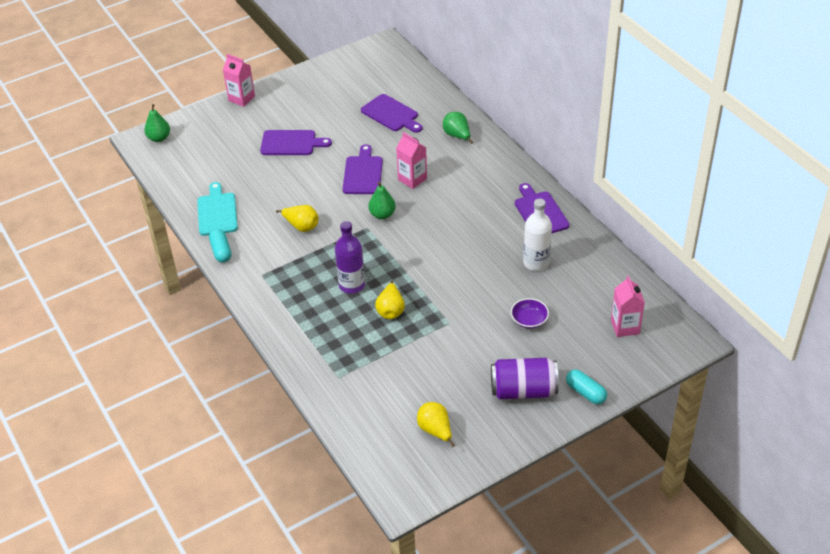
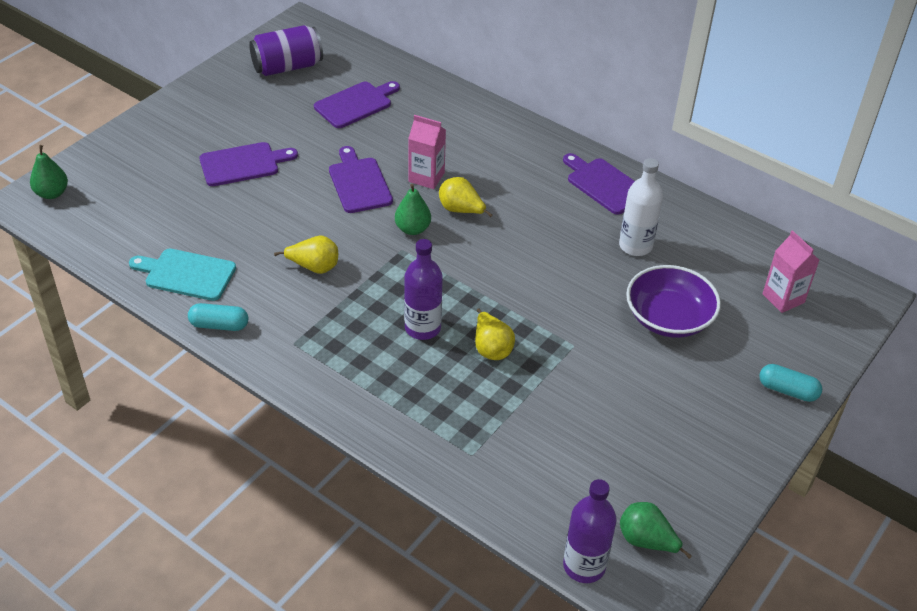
camera: 25 degrees left, 0 degrees up
(217, 212) = (186, 274): turquoise cutting board -> turquoise cutting board turned 45 degrees counterclockwise
(221, 251) = (219, 325): turquoise capsule -> turquoise capsule turned 45 degrees counterclockwise
(241, 98) = (145, 121): pink carton -> none
(372, 467) = (584, 566): none -> purple bottle
(391, 114) = (356, 104): purple cutting board -> purple cutting board turned 60 degrees counterclockwise
(435, 431) = (637, 491): yellow pear -> yellow pear (461, 210)
(457, 136) = (453, 114): green pear -> green pear (646, 541)
(523, 390) = (714, 408): purple can -> purple can (287, 67)
(529, 320) = (668, 318): purple bowl -> purple bowl, size x1.84

